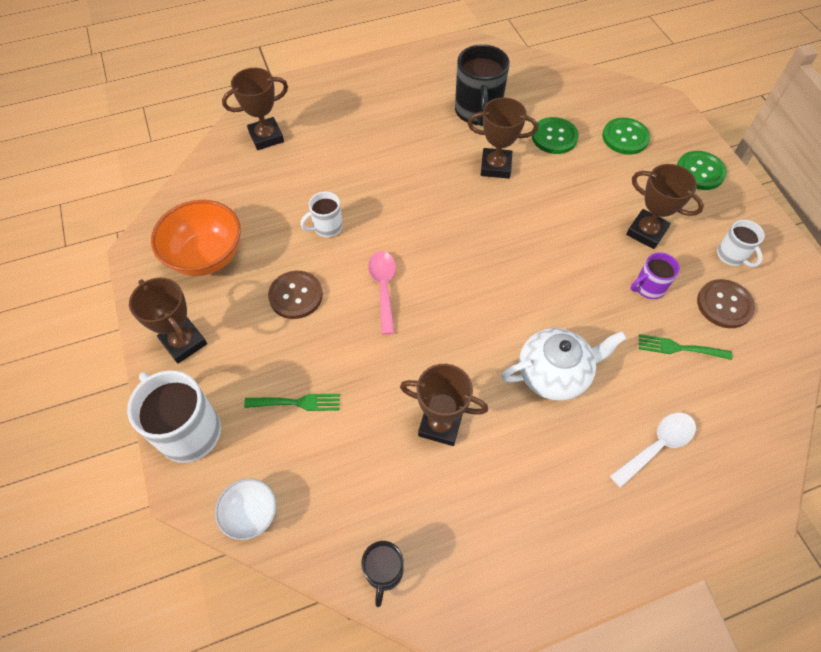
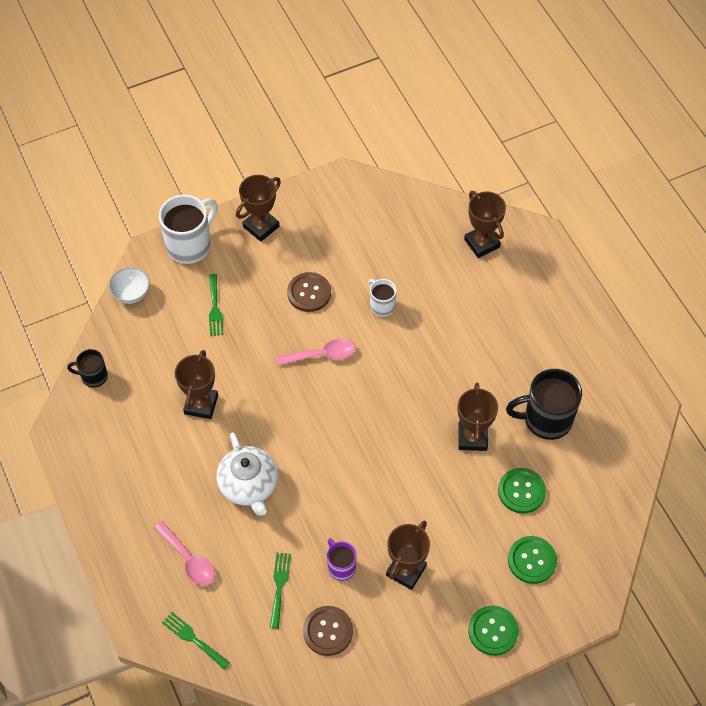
camera: 85 degrees right, 0 degrees up
(206, 256) = (342, 225): orange bowl -> none
(657, 446) = (189, 560): white spoon -> pink spoon
(732, 256) = (385, 647): white mug -> none
(759, 443) = (193, 639): none -> green fork

